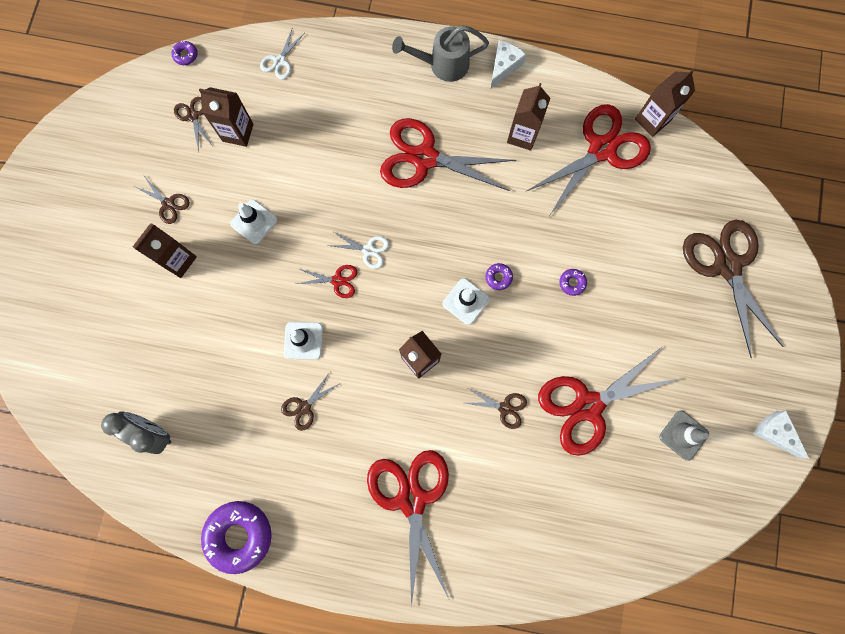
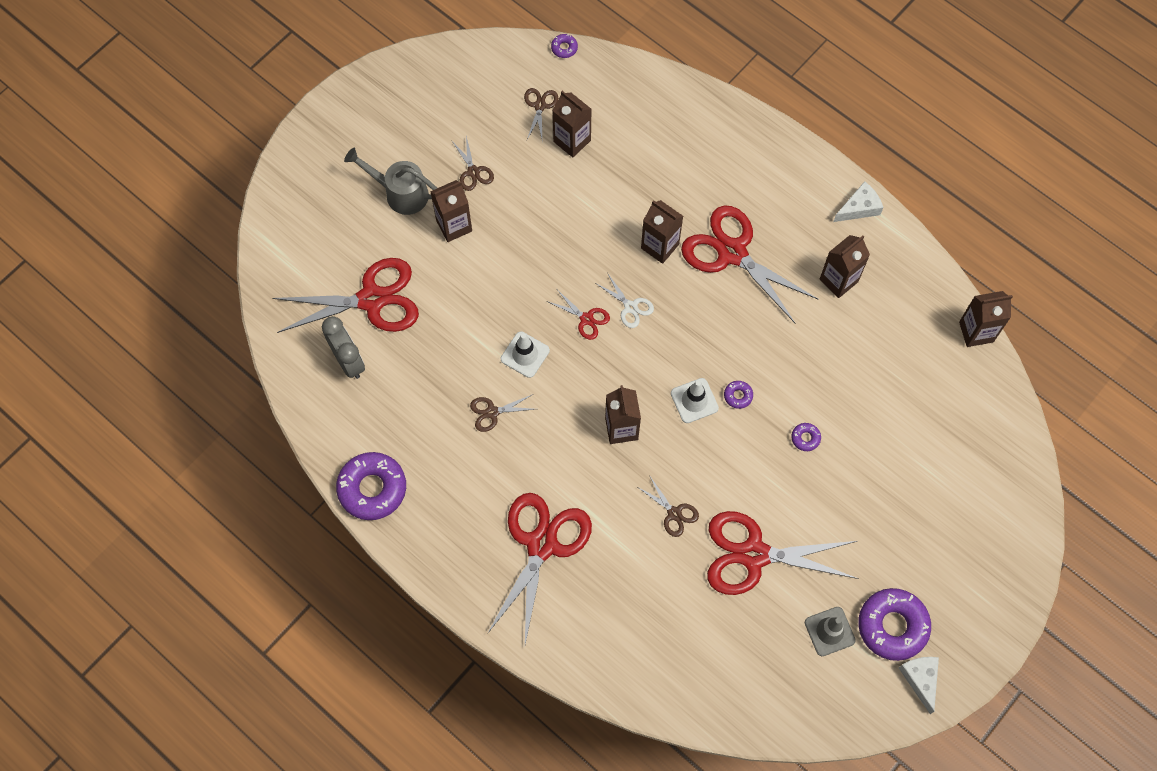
camera: 30 degrees right, 10 degrees down
(254, 222) = (541, 227): white traffic cone -> none
(280, 61) = (647, 96): white scissors -> none
(362, 184) = (660, 246): none -> brown carton
(443, 65) = (800, 177): grey watering can -> grey watering can (400, 193)
(601, 149) = (908, 333): red scissors -> red scissors (371, 299)
(727, 266) = (967, 504): brown scissors -> none
(728, 401) = (892, 626): none -> purple donut

